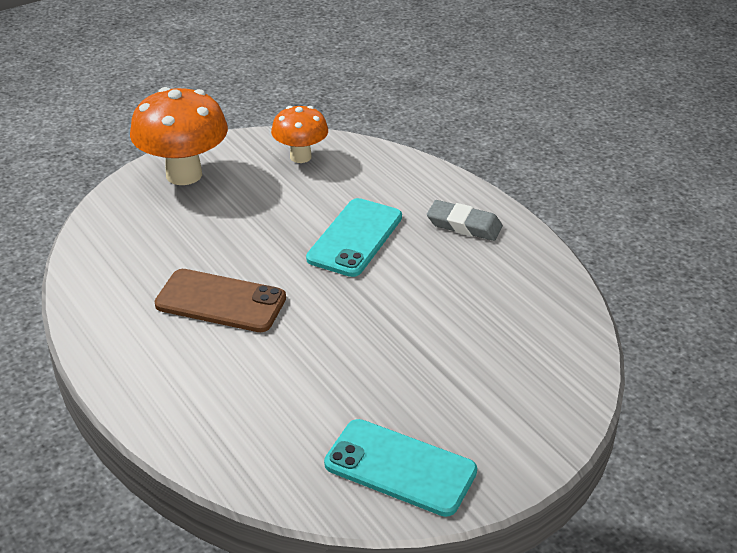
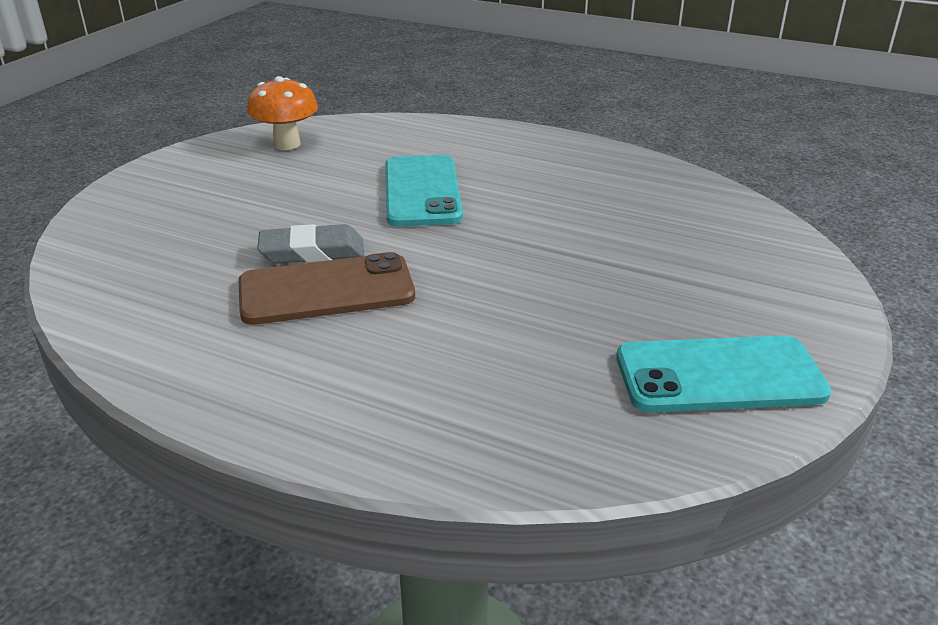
camera: 30 degrees left, 5 degrees down
(184, 174) = (158, 191): orange mushroom -> none
(464, 225) = (520, 153): grey eraser -> grey eraser (312, 252)

